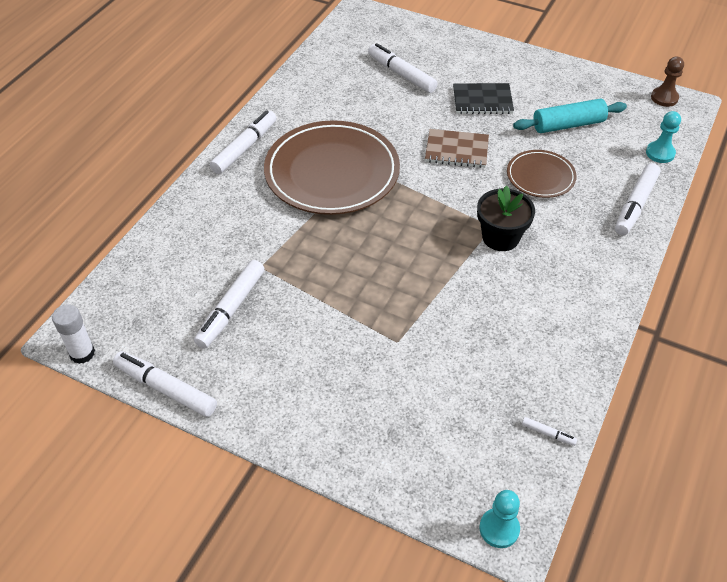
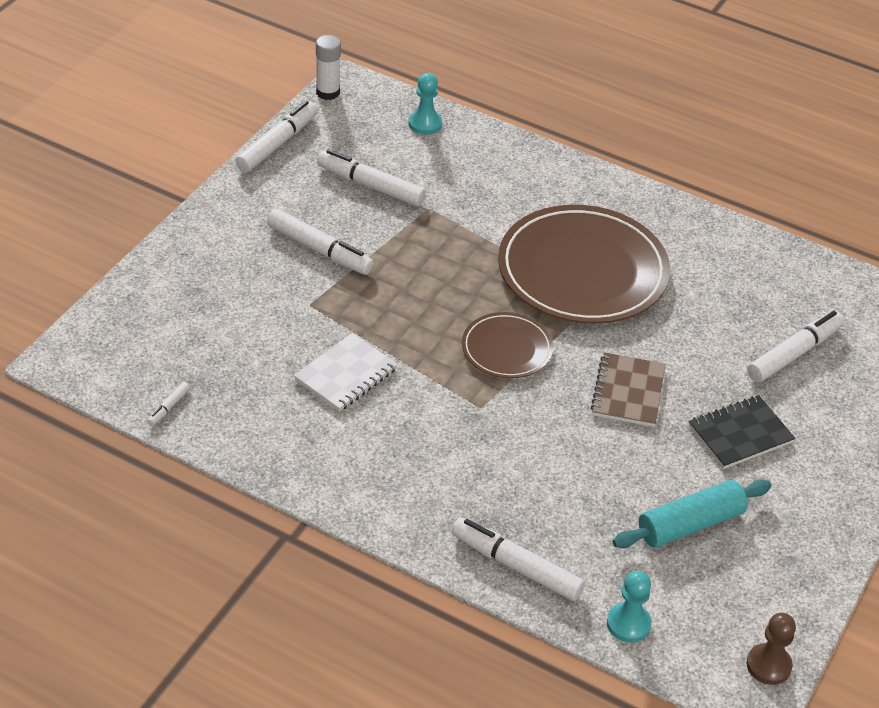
camera: 90 degrees right, 5 degrees down
(245, 147) = (627, 199): white marker -> white marker (320, 250)
(477, 309) = (346, 375): none -> white notebook
(482, 100) = (740, 434): black notebook -> black notebook turned 60 degrees clockwise
(499, 529) = (73, 353): turquoise pawn -> turquoise pawn (425, 124)
(500, 237) = (461, 412): black flower pot -> none
(540, 176) = (575, 472): brown plate -> brown plate (507, 349)
(568, 125) = (690, 524): turquoise rolling pin -> turquoise rolling pin turned 75 degrees clockwise

